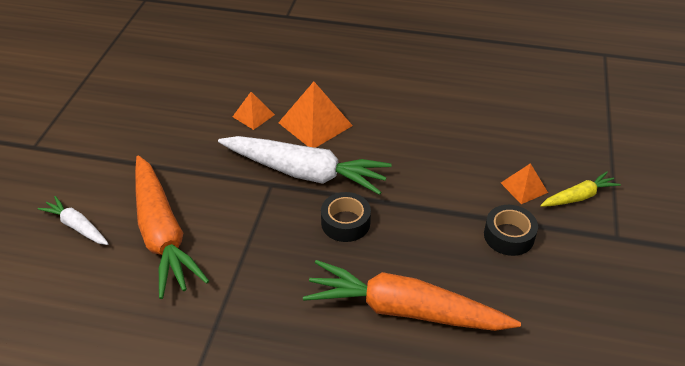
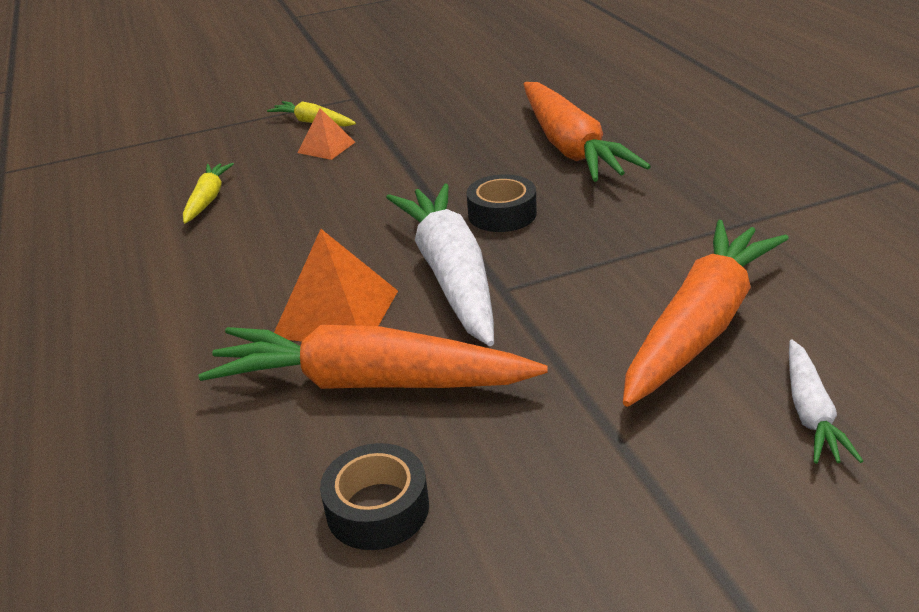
camera: 120 degrees left, 10 degrees down
(253, 115) = (369, 383): orange pyramid -> orange carrot
(488, 117) = (208, 199): none -> yellow carrot
(508, 236) = (410, 135): black tape -> black tape (377, 508)

